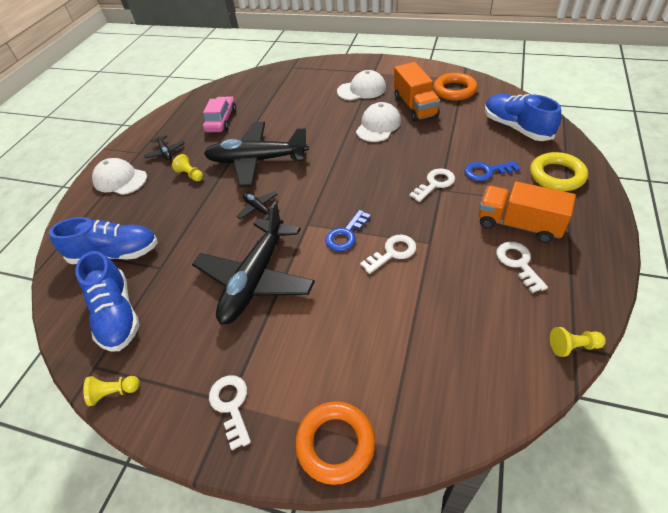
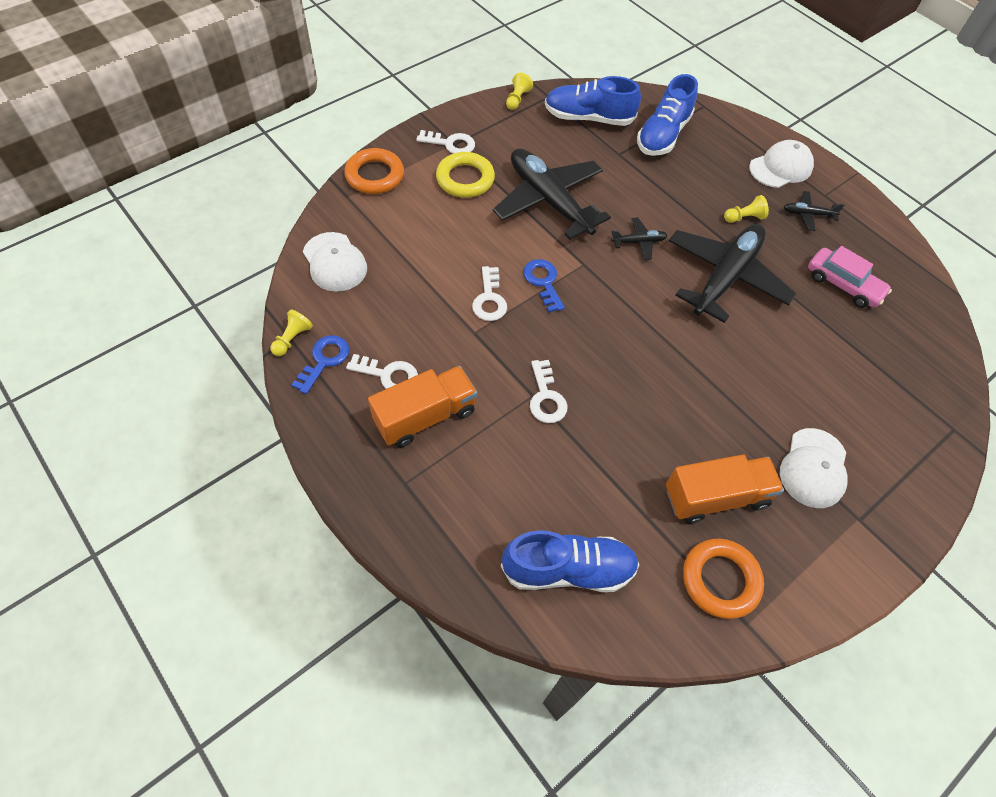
camera: 115 degrees right, 10 degrees up
(378, 125) = (703, 425): white cap -> white cap (335, 262)
(415, 106) = (715, 497): orange truck -> orange truck turned 150 degrees clockwise
(486, 171) = (520, 459): blue key -> blue key (324, 360)
(556, 175) = (450, 520): yellow ring -> yellow ring (465, 179)

